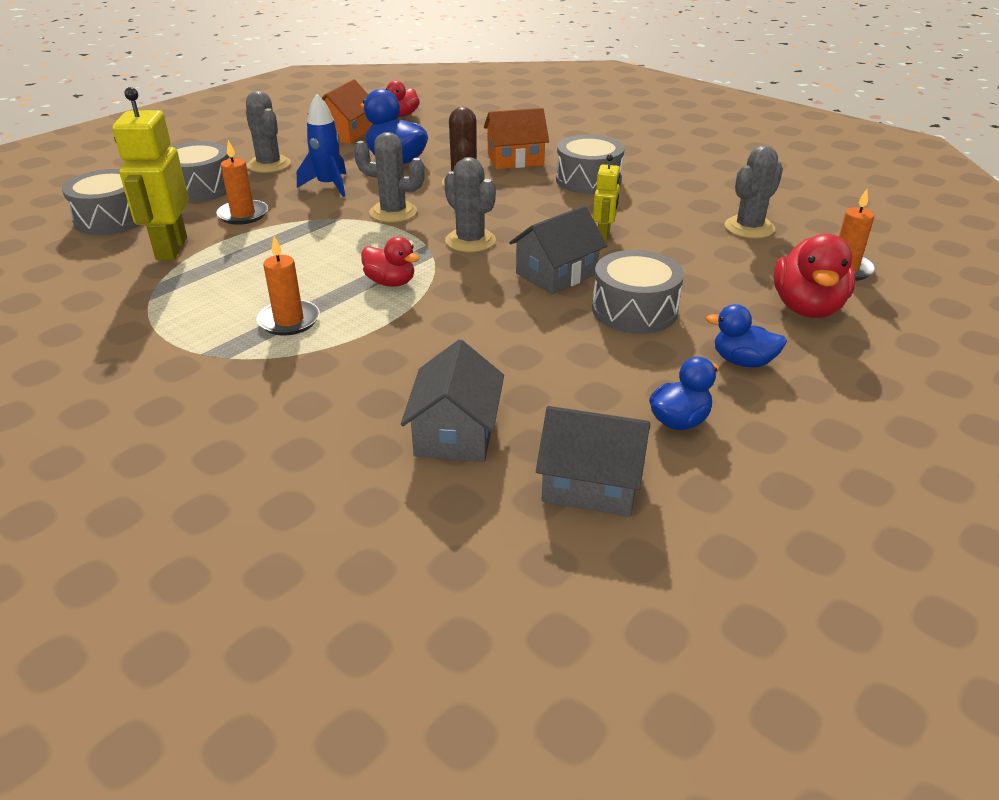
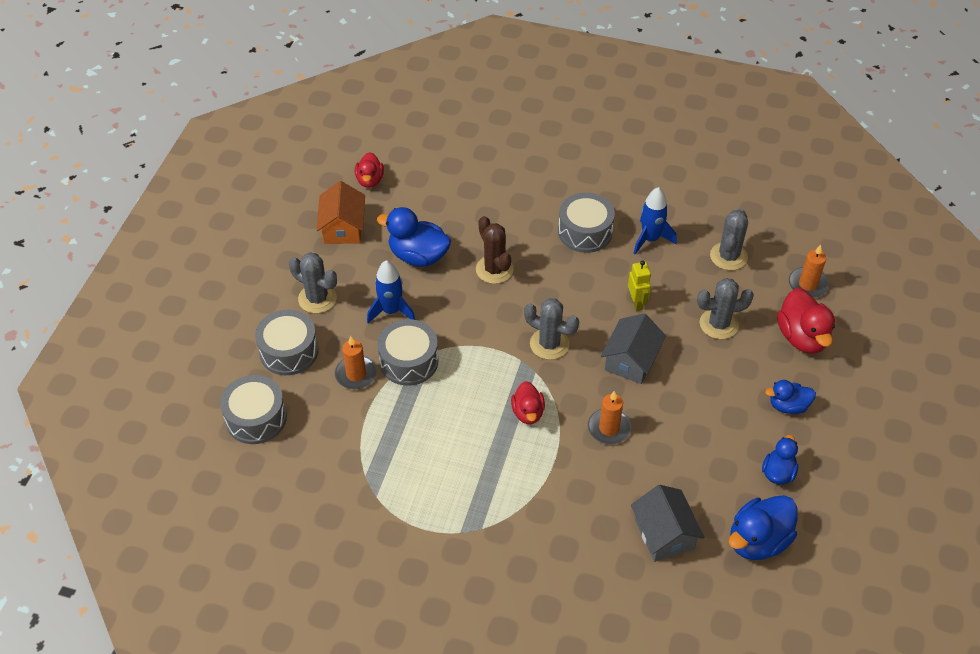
camera: 25 degrees left, 15 degrees up
(171, 249) = (339, 436): yellow robot -> none
(289, 321) = (491, 479): orange candle -> orange candle (609, 428)
(390, 282) = (528, 412): red duck -> red duck turned 75 degrees clockwise
(393, 212) = (468, 329): grey cactus -> grey cactus (719, 324)
(515, 159) = (511, 220): orange house -> none
(591, 483) = (758, 541): grey house -> blue duck
(634, 310) = (701, 380): grey drum -> grey drum (409, 361)
(660, 198) = (650, 239): none -> blue rocket

